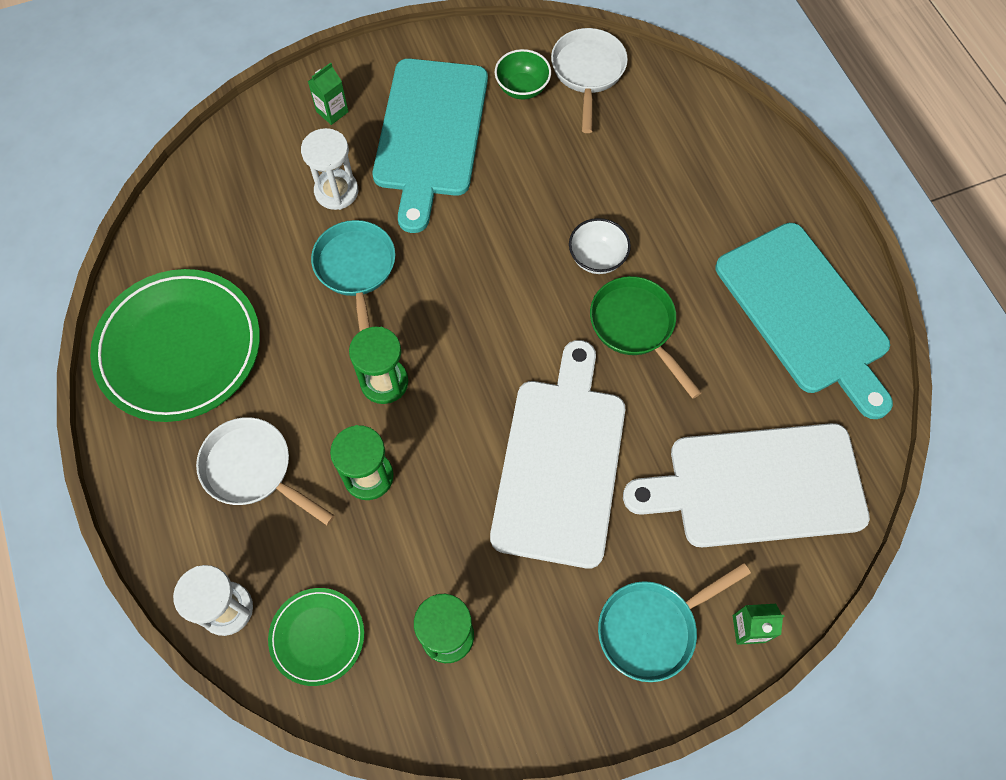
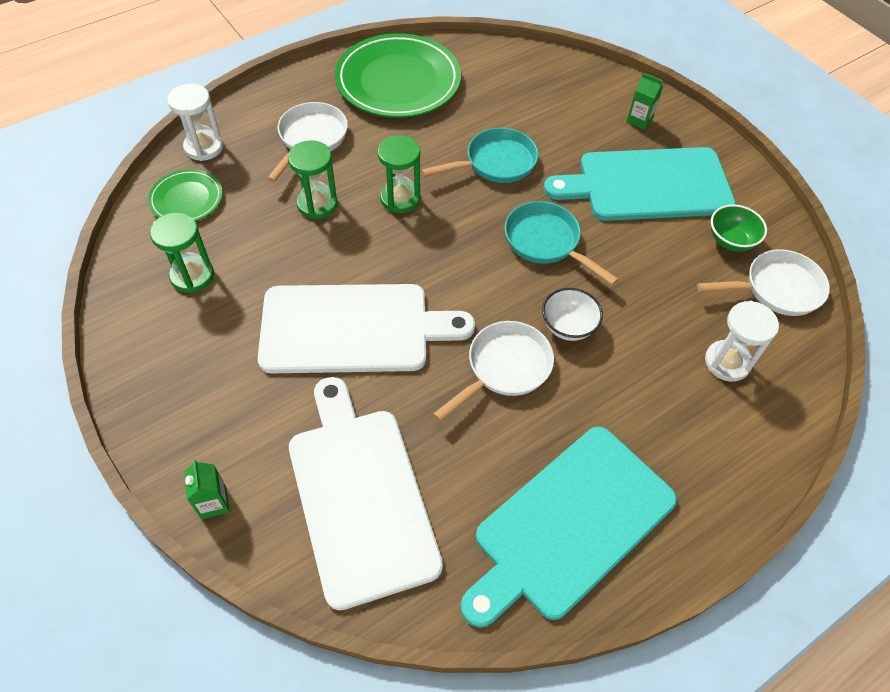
camera: 75 degrees right, 10 degrees down
(336, 191) = (564, 137): white hourglass -> white hourglass (727, 362)
(636, 327) = (504, 368): green pan -> white pan
(653, 628) = (208, 421): turquoise pan -> turquoise pan (546, 242)

